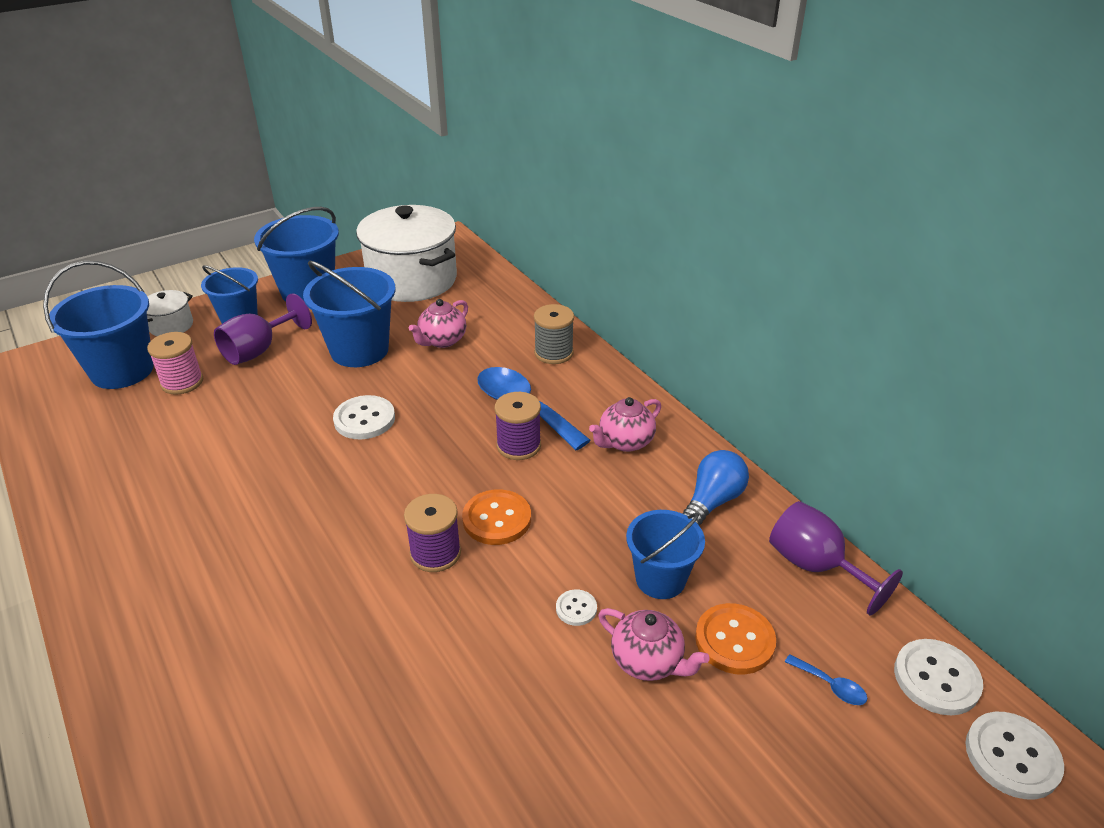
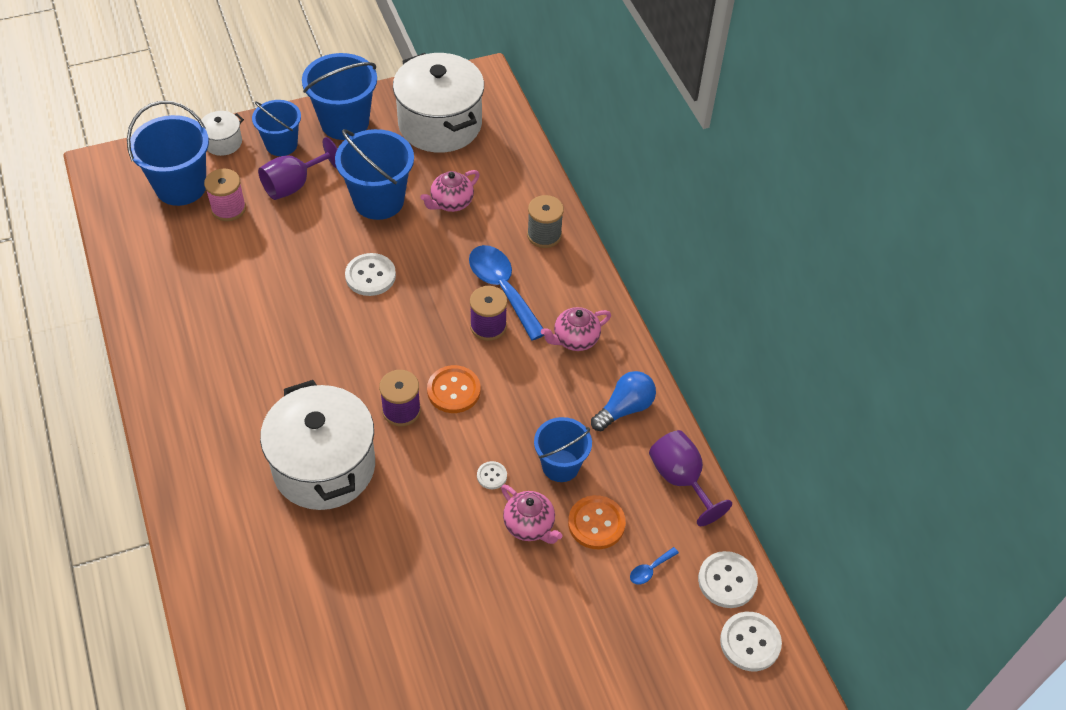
camera: 10 degrees right, 15 degrees up
(344, 641) = (324, 466): none -> white pot
(830, 685) = (650, 569): blue spoon -> blue spoon turned 90 degrees clockwise

